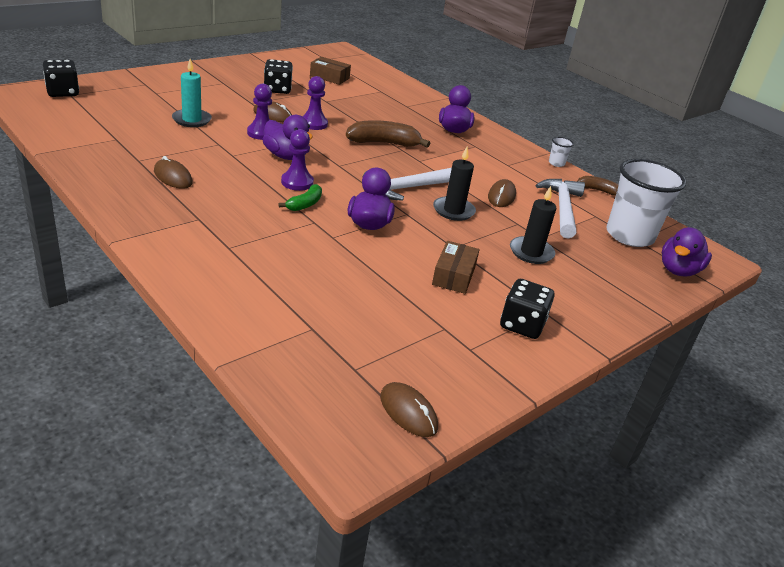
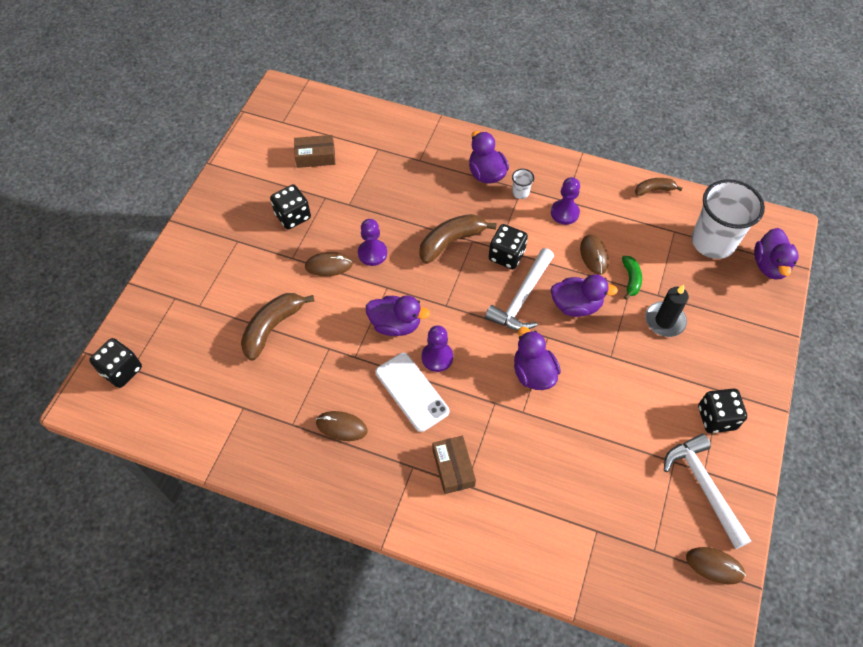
camera: 25 degrees left, 25 degrees up
(192, 120) = (272, 327): turquoise candle -> brown banana
(253, 187) = (412, 392): none -> white phone
(261, 133) = (346, 303): purple pawn -> purple pawn (564, 213)
(305, 204) = (468, 384): green banana -> green banana (631, 279)
(422, 166) = (506, 255): none -> black dice
(453, 211) = (576, 305): black candle -> purple duck
(454, 275) = (636, 393): brown box -> brown box (453, 468)
(556, 163) = (598, 169): white cup -> white cup (520, 193)
(562, 208) = (646, 239): white hammer -> white hammer (704, 487)

